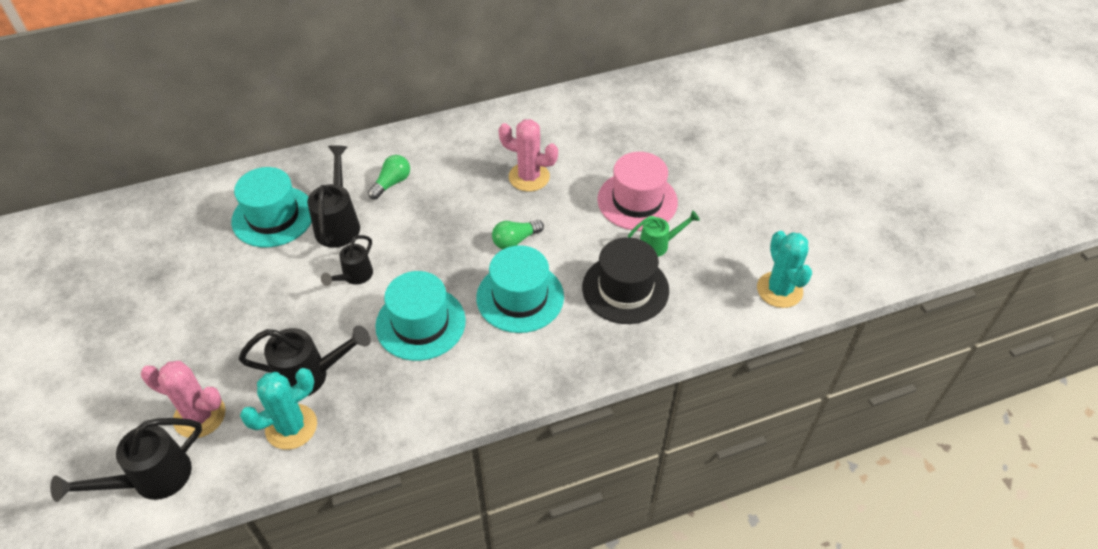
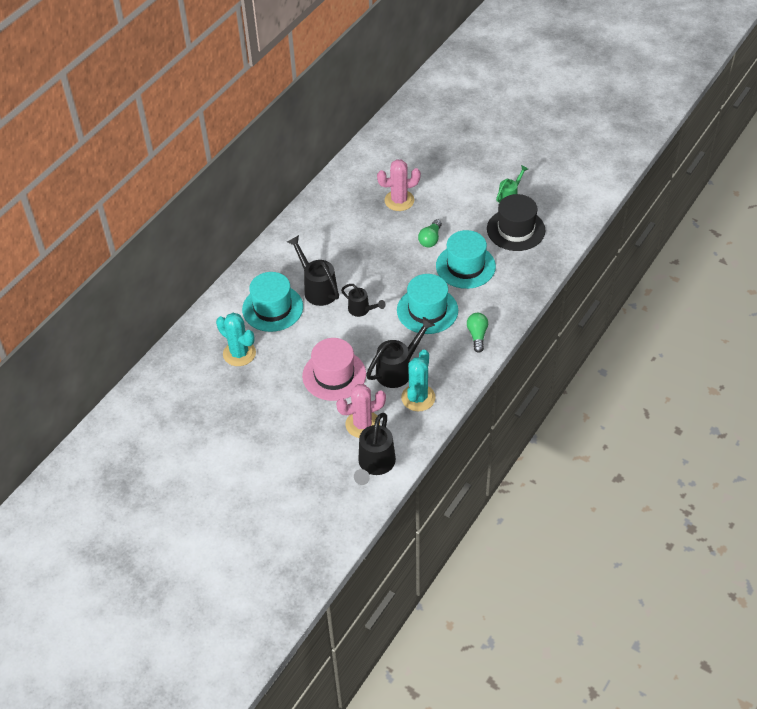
camera: 35 degrees left, 0 degrees up
(354, 277) = (362, 310): black watering can -> black watering can turned 45 degrees counterclockwise
(392, 183) = (322, 249): green light bulb -> green light bulb (477, 335)
(637, 201) = (474, 180): pink hat -> pink hat (334, 375)
(779, 290) = (593, 185): turquoise cactus -> turquoise cactus (239, 353)

